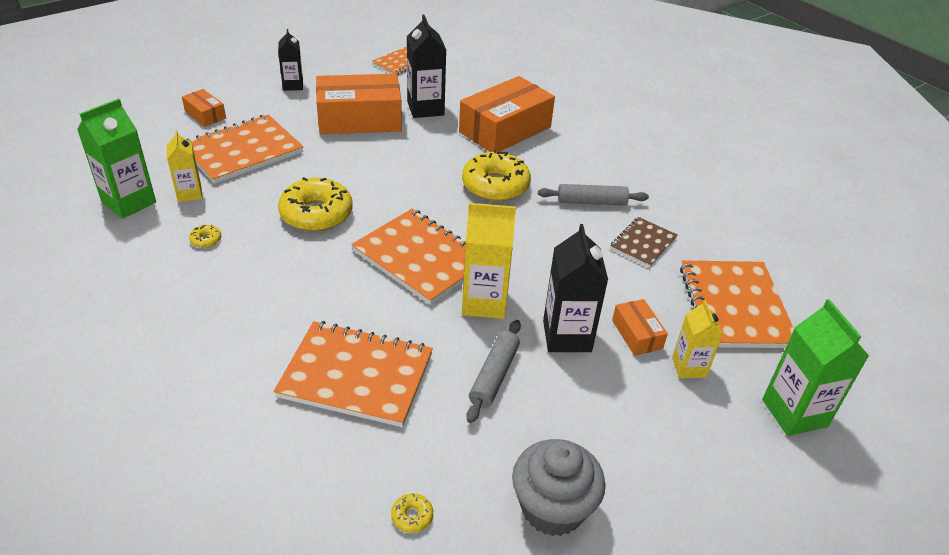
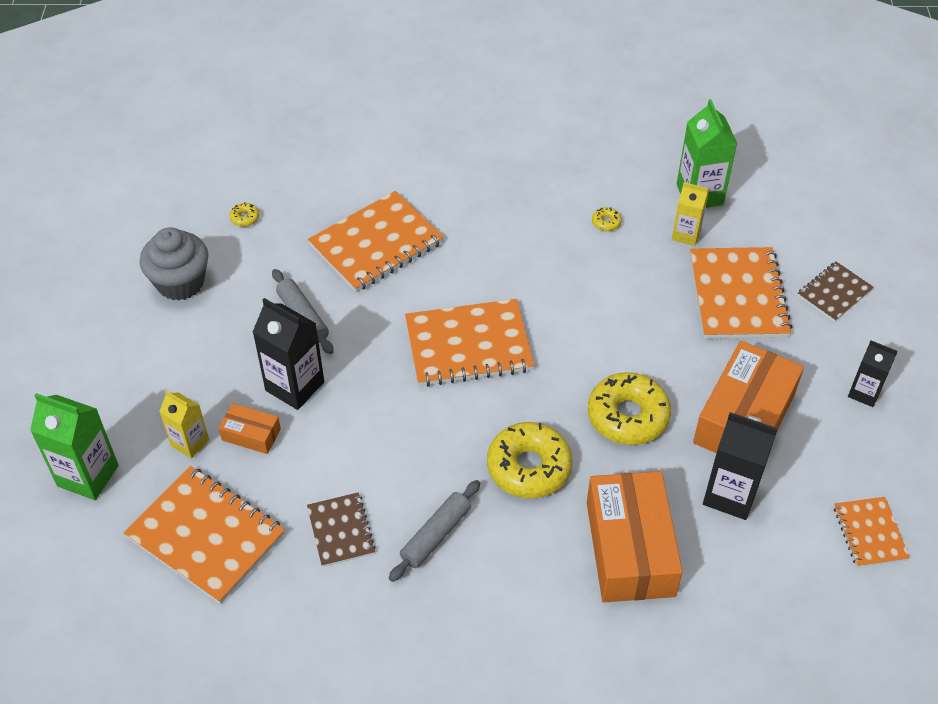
camera: 130 degrees right, 10 degrees up
(205, 115) = (834, 293): orange box -> brown notebook
(316, 214) = (589, 305): yellow donut -> yellow donut (627, 416)
(484, 302) = (378, 357): yellow carton -> none

